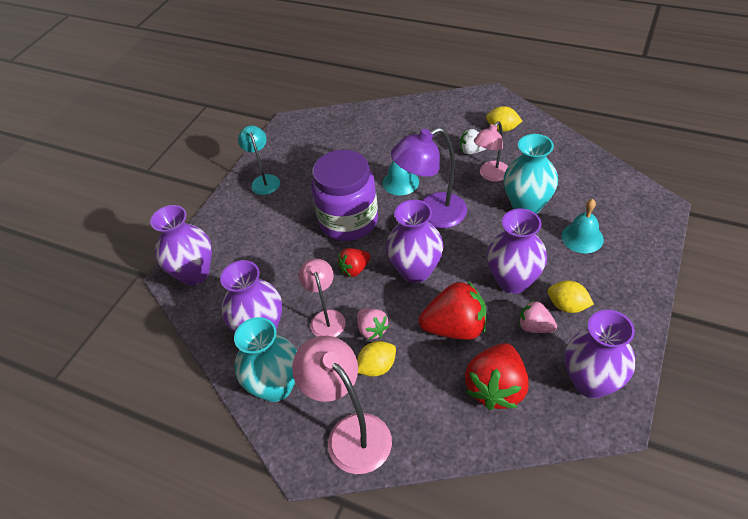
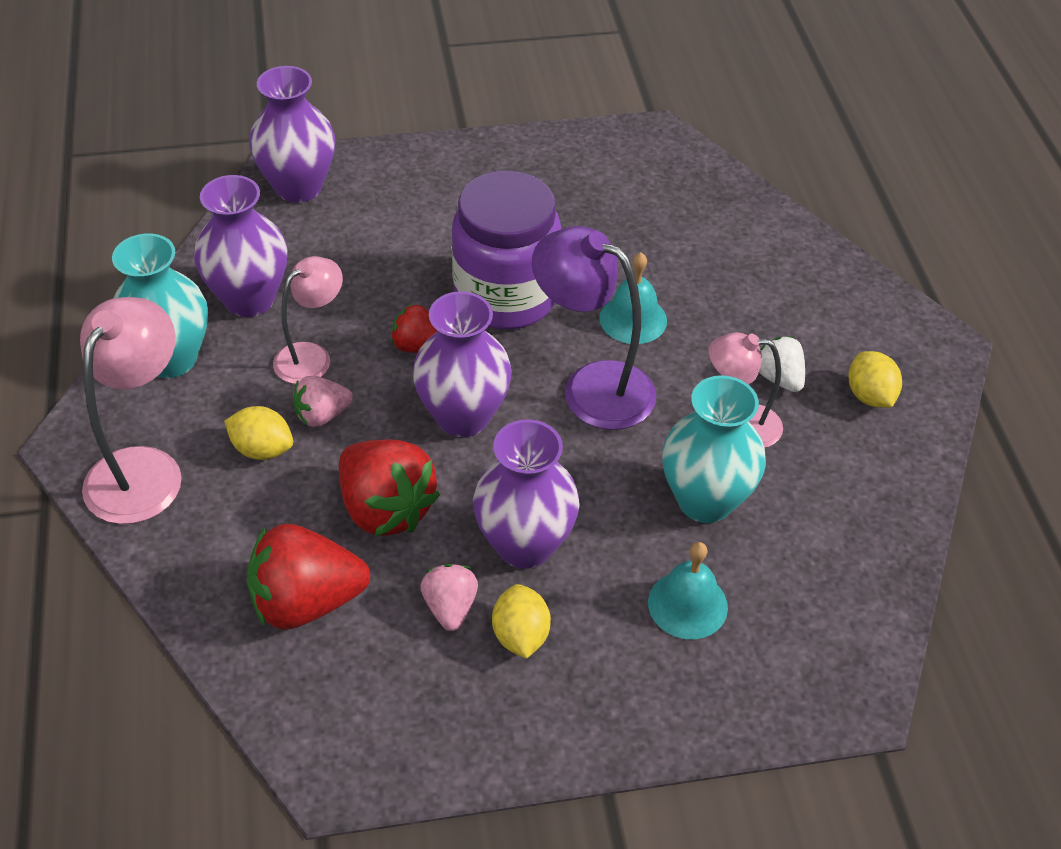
camera: 50 degrees right, 0 degrees up
(264, 180) = (516, 167): turquoise lamp -> none
(372, 330) = (322, 415): pink strawberry -> pink strawberry turned 45 degrees clockwise
(591, 382) = (387, 719): purple vase -> none

